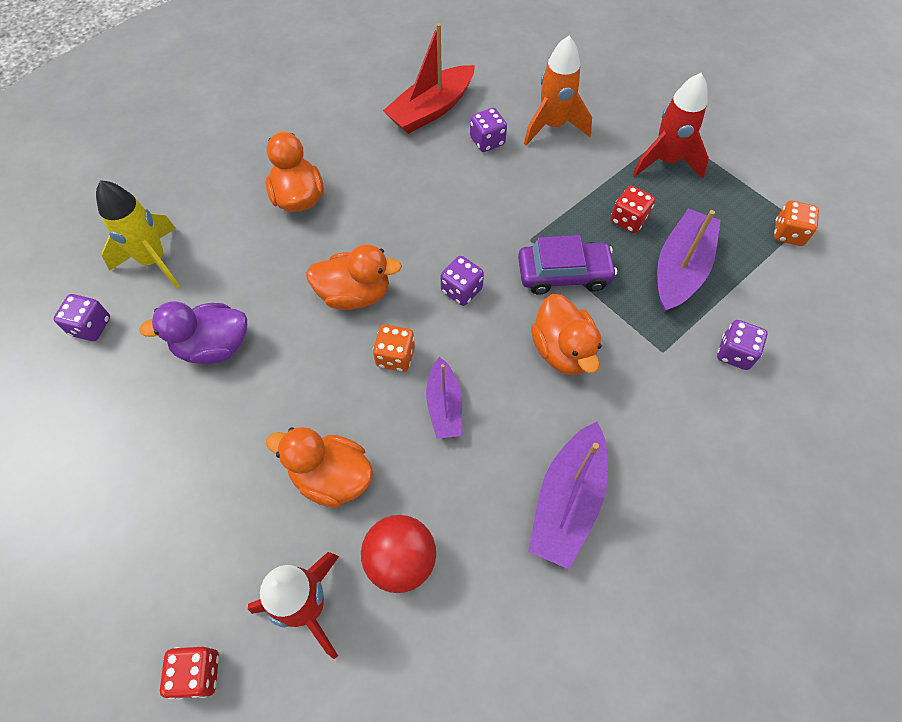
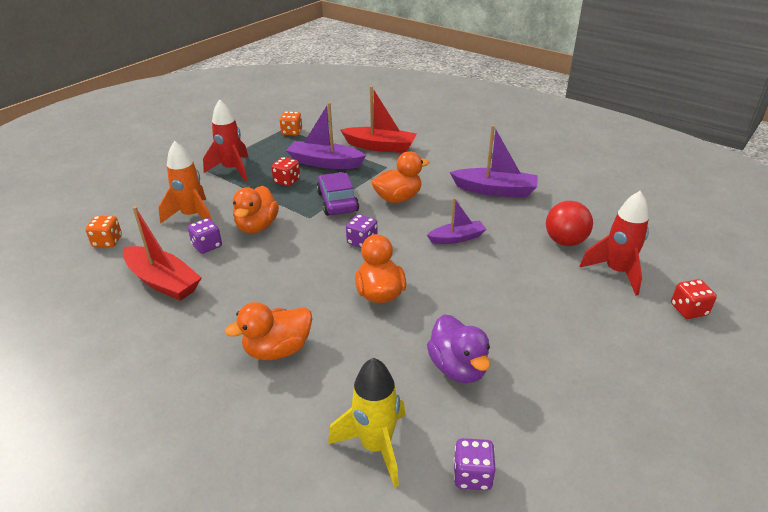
camera: 100 degrees left, 25 degrees down
(331, 477) = (532, 278): orange duck -> orange duck (257, 226)
(395, 356) = (428, 264): orange dice -> orange dice (107, 241)
(734, 353) = (380, 147): purple dice -> red boat

